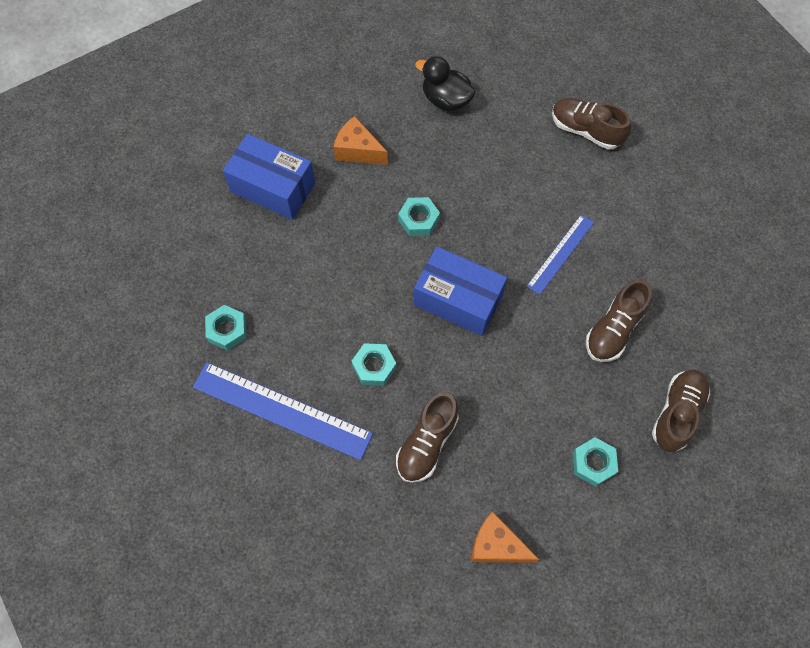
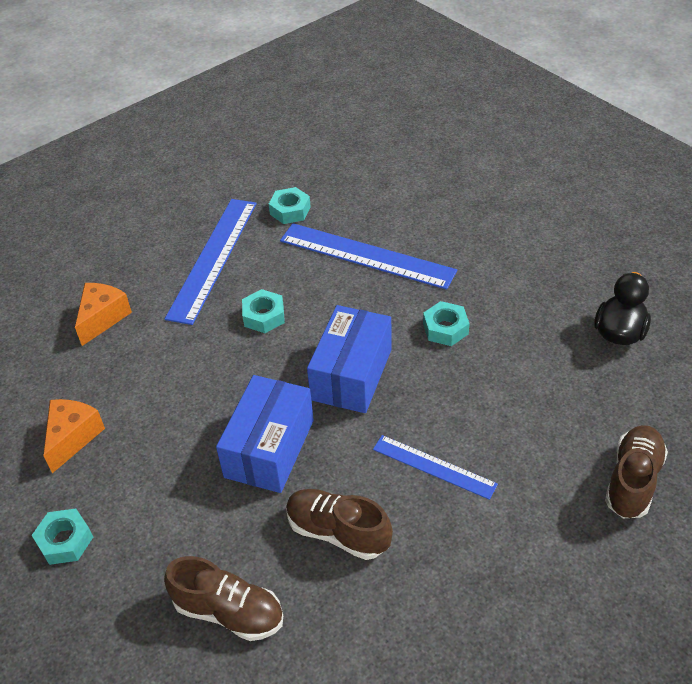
camera: 85 degrees right, 20 degrees down
(273, 188) = (451, 214): blue box -> blue box (269, 448)
(312, 268) = (366, 256): none -> blue ruler
(358, 150) = (519, 268): orange cheese -> orange cheese (103, 318)
(427, 443) = (183, 368): brown shoe -> none
(593, 463) = (162, 521): turquoise nut -> turquoise nut (65, 541)

